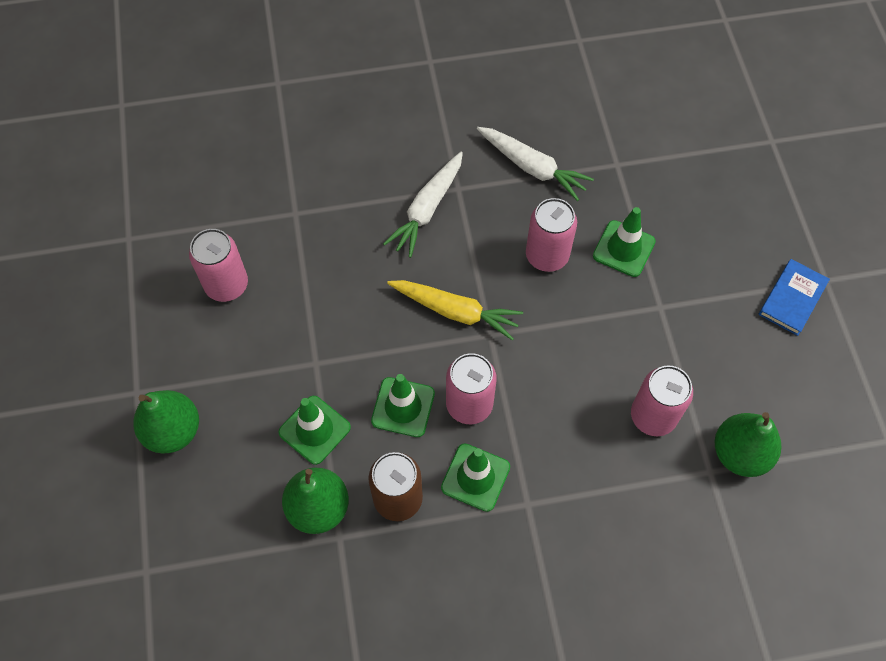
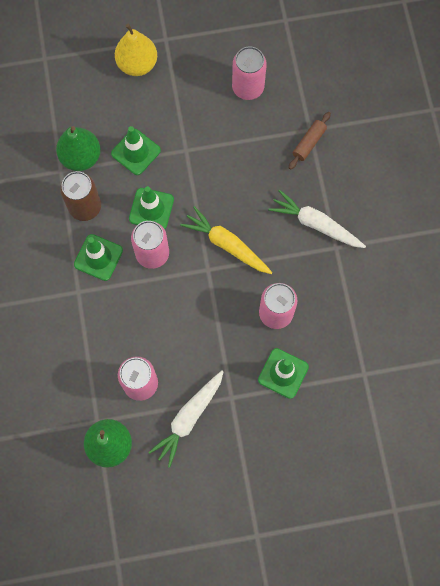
camera: 90 degrees right, 10 degrees up
(173, 431) = (137, 64): green pear -> yellow pear
(314, 214) = (309, 143): none -> brown rolling pin
(455, 311) = (227, 245): yellow carrot -> yellow carrot turned 105 degrees clockwise
(532, 167) = (358, 305): white carrot -> white carrot (189, 418)
(792, 298) = (239, 504): blue book -> none

